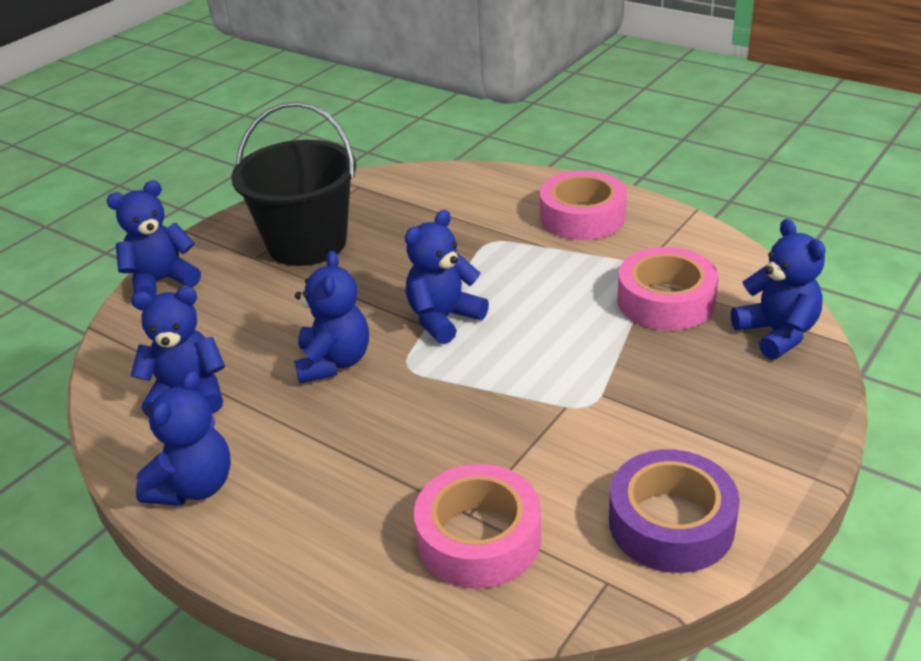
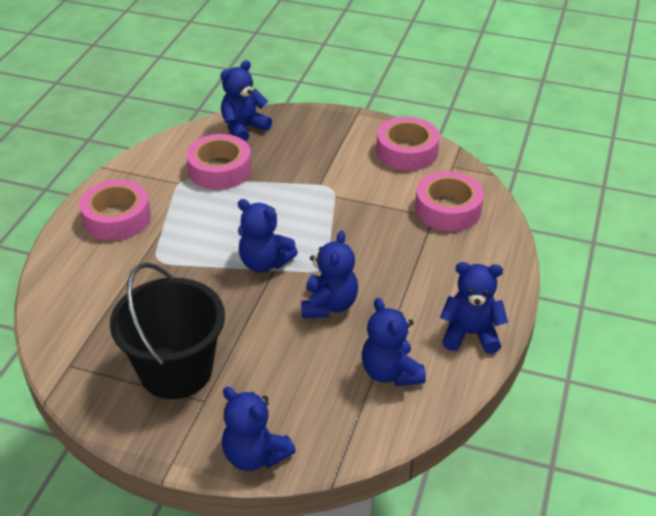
camera: 110 degrees left, 5 degrees up
(334, 362) = (329, 305): blue teddy bear -> blue teddy bear turned 120 degrees clockwise
(671, 523) = (407, 151): purple tape -> pink tape

